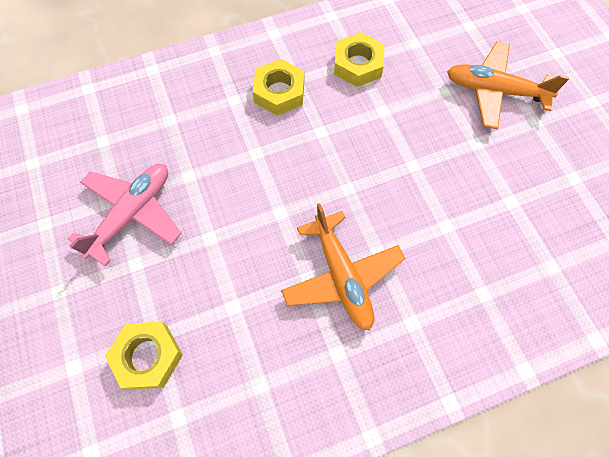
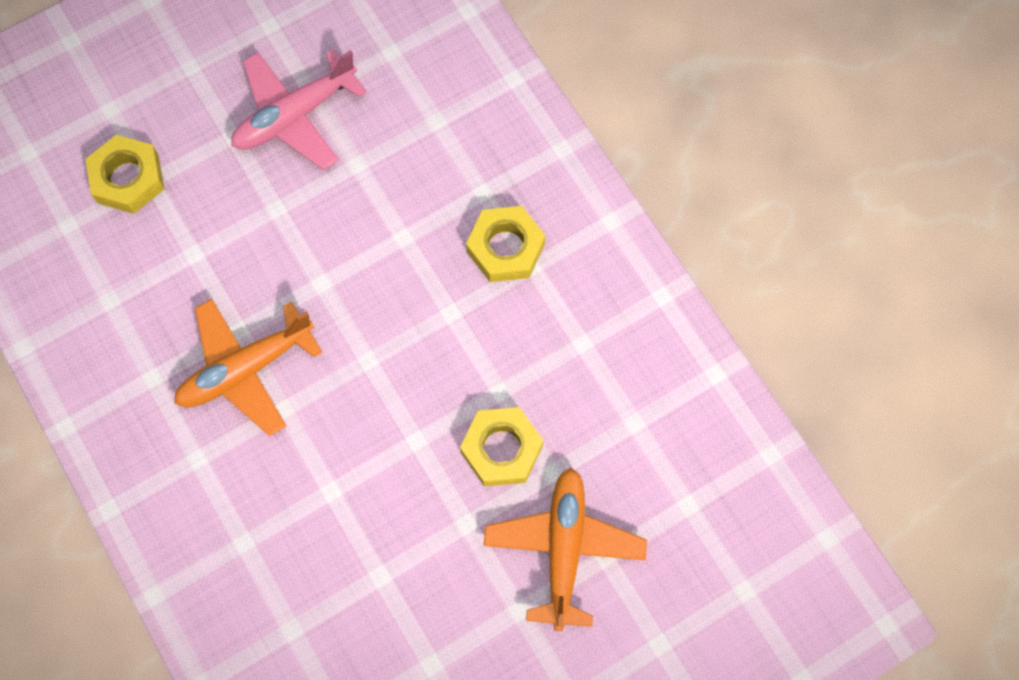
camera: 80 degrees right, 5 degrees up
(132, 214) = (295, 115): pink plane -> pink plane turned 120 degrees clockwise
(358, 65) = (574, 347): yellow nut -> yellow nut (501, 449)

